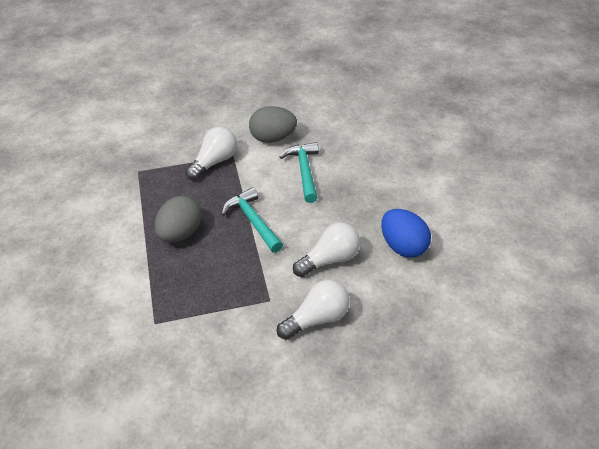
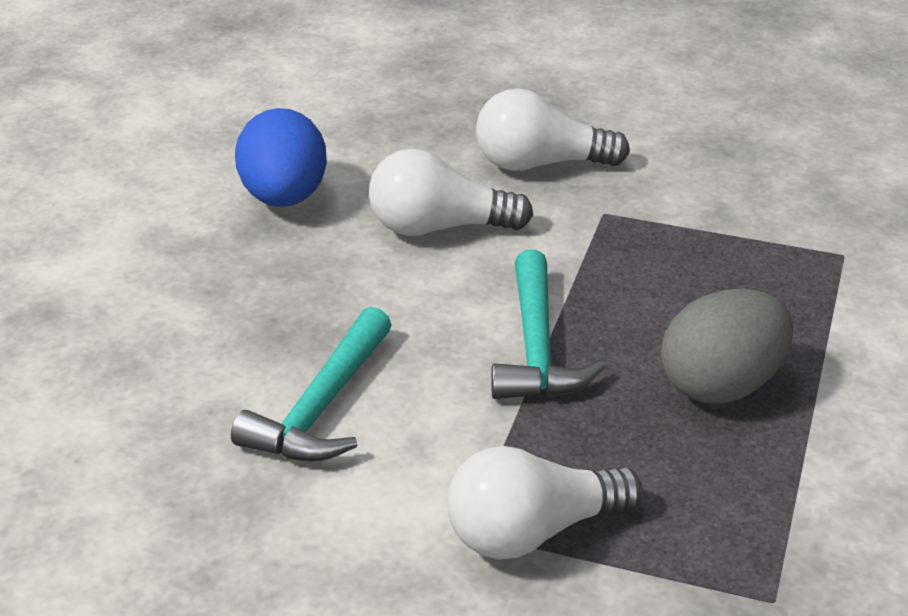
camera: 150 degrees left, 10 degrees down
(273, 138) = (314, 535): grey egg -> none

